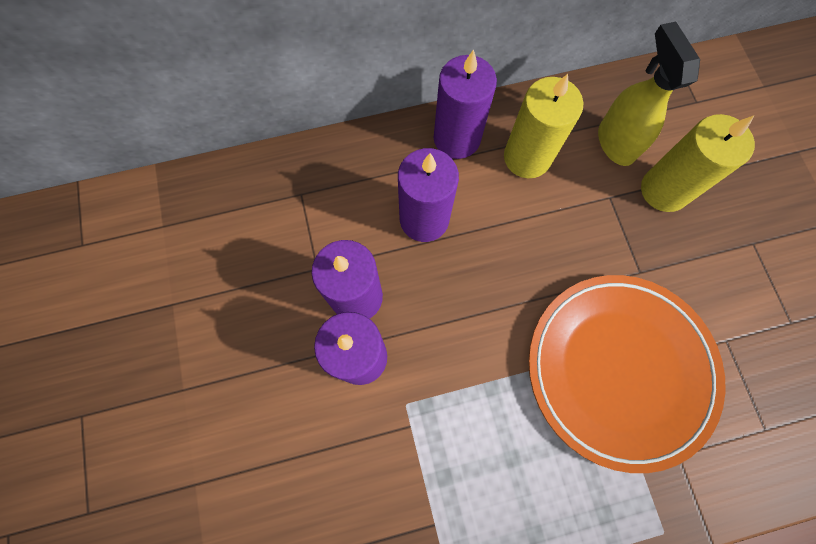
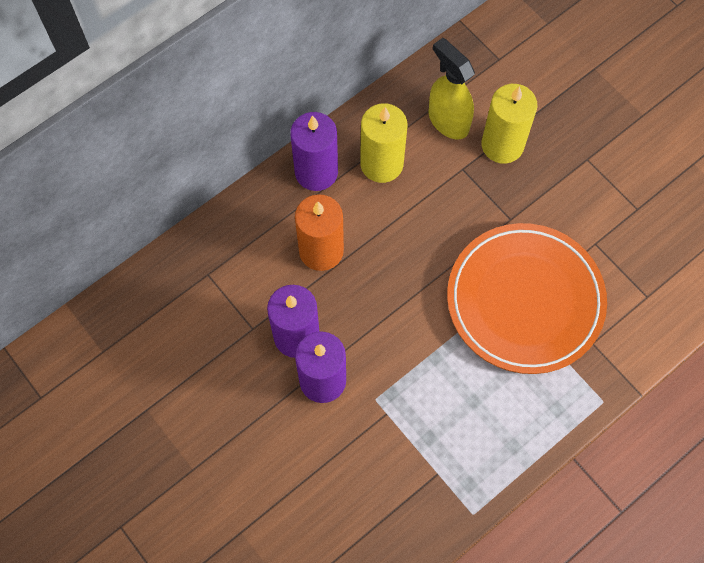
camera: 25 degrees left, 5 degrees down
(424, 219) = (321, 251): purple candle -> orange candle

